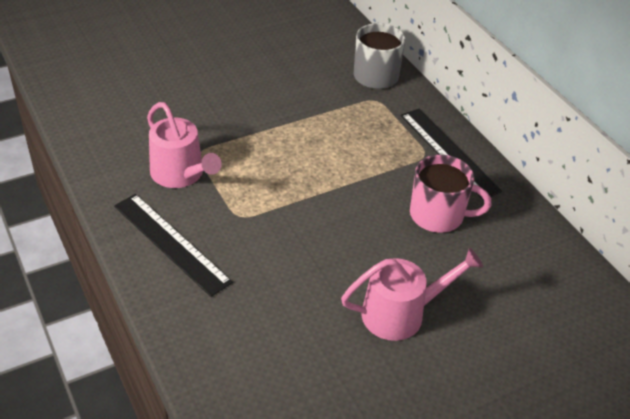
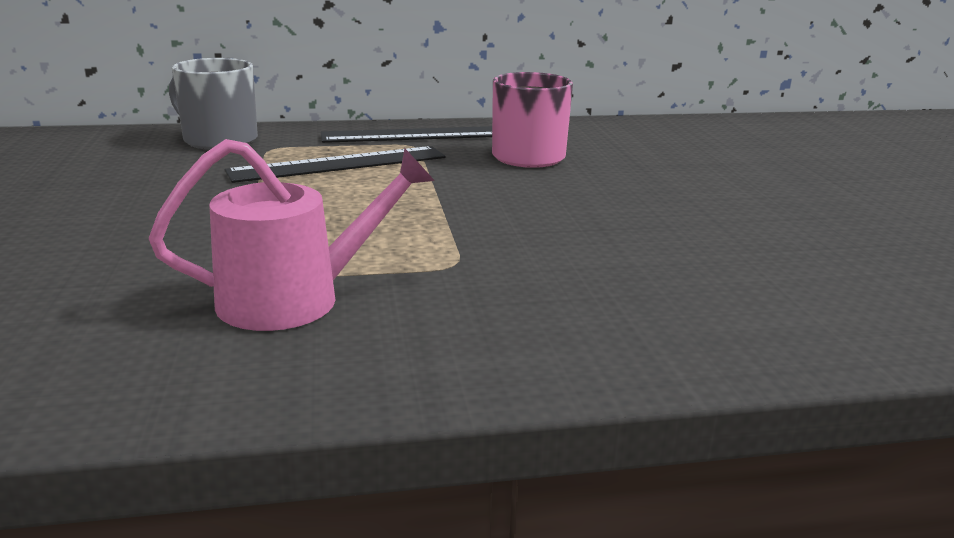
camera: 70 degrees left, 20 degrees down
(171, 243) = (491, 333): black ruler -> black ruler (339, 164)
(400, 313) = (700, 199): pink watering can -> none

